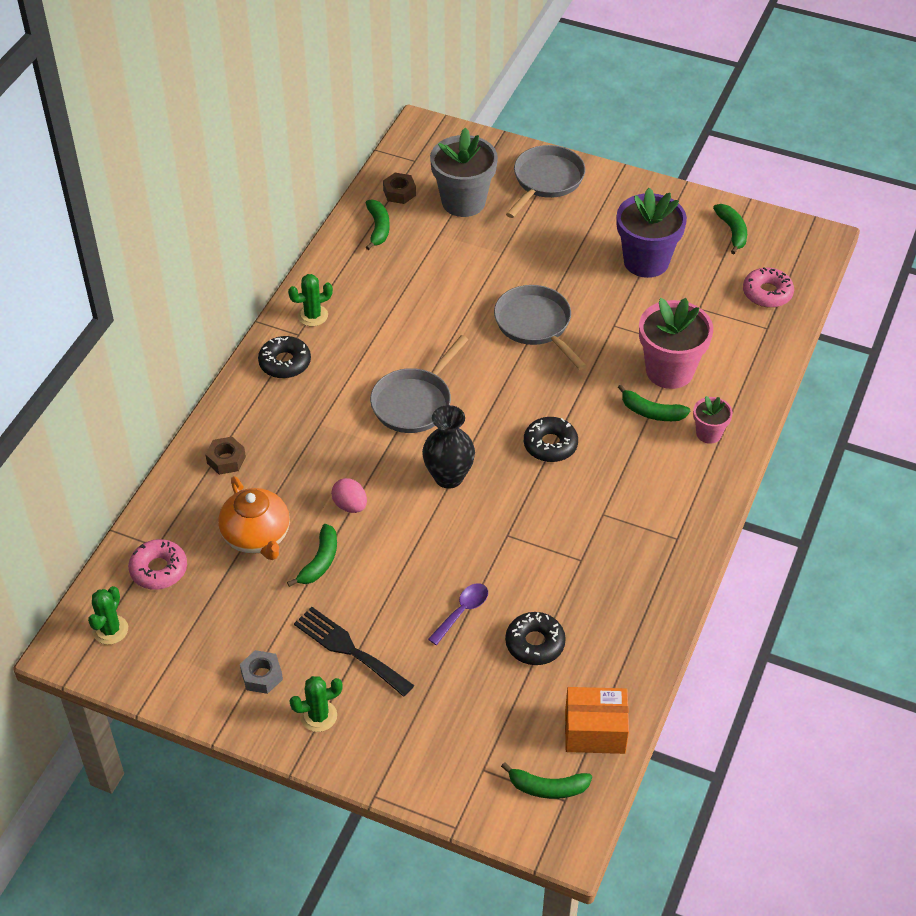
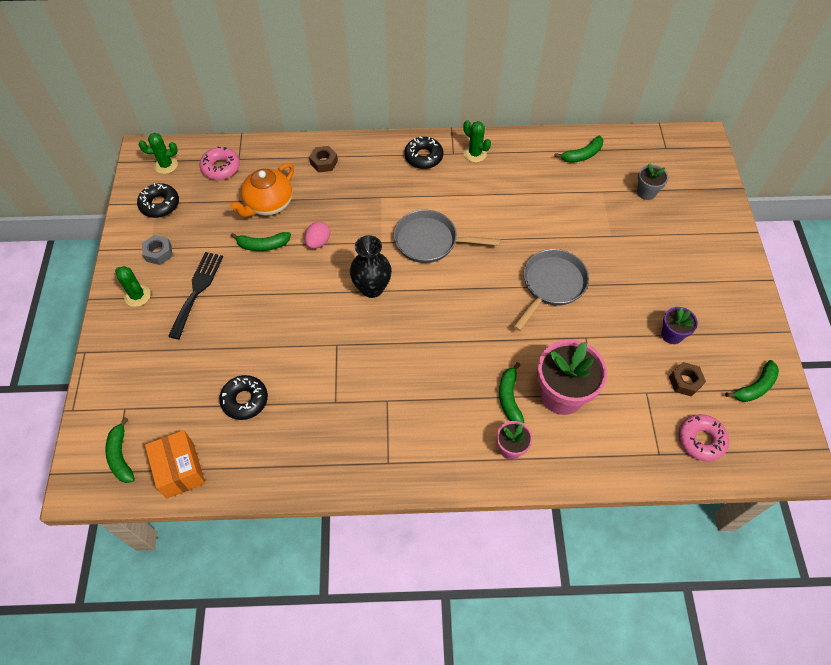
camera: 65 degrees right, 10 degrees up
(399, 193) = (626, 152): brown nut -> brown nut (685, 381)
(462, 611) = (255, 343): purple spoon -> none
(463, 202) = (646, 192): grey flower pot -> grey flower pot, size x0.52
(546, 181) = (709, 234): grey pan -> none
(550, 445) = (436, 340): black donut -> black donut (160, 204)
(646, 261) = (672, 335): purple flower pot -> purple flower pot, size x0.52

